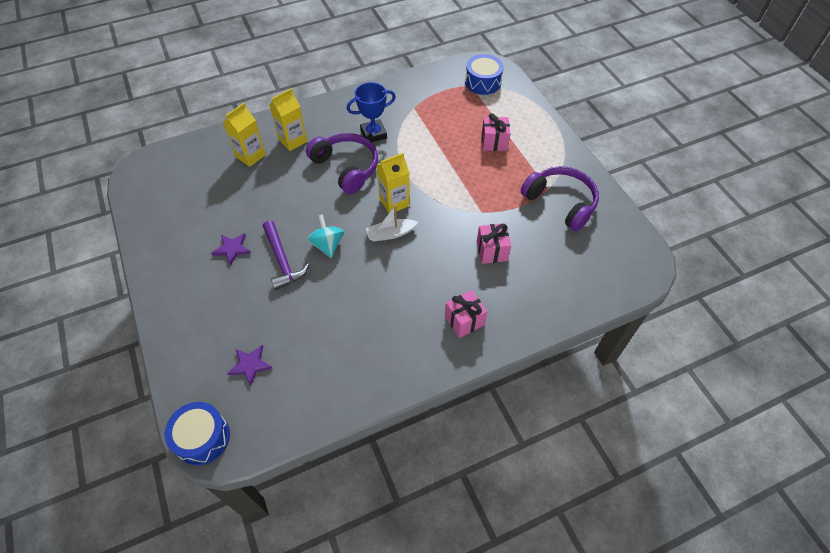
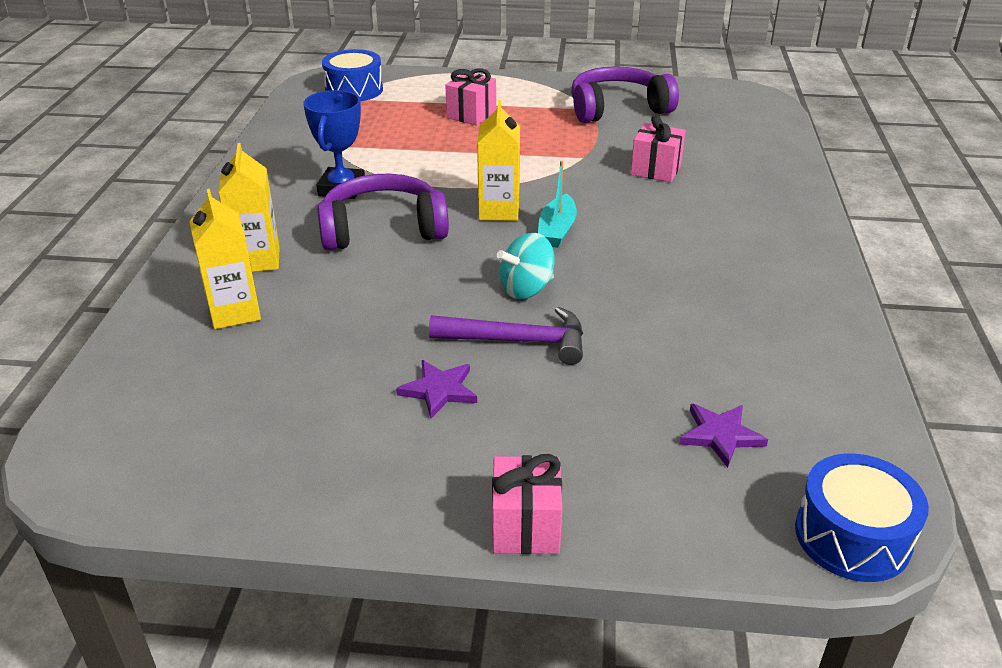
camera: 60 degrees left, 20 degrees down
(327, 245) = (526, 289): turquoise spinning top -> turquoise spinning top turned 45 degrees counterclockwise
(390, 234) = (557, 230): white boat -> turquoise boat
(464, 320) = (757, 221): pink gift -> pink gift (525, 526)

